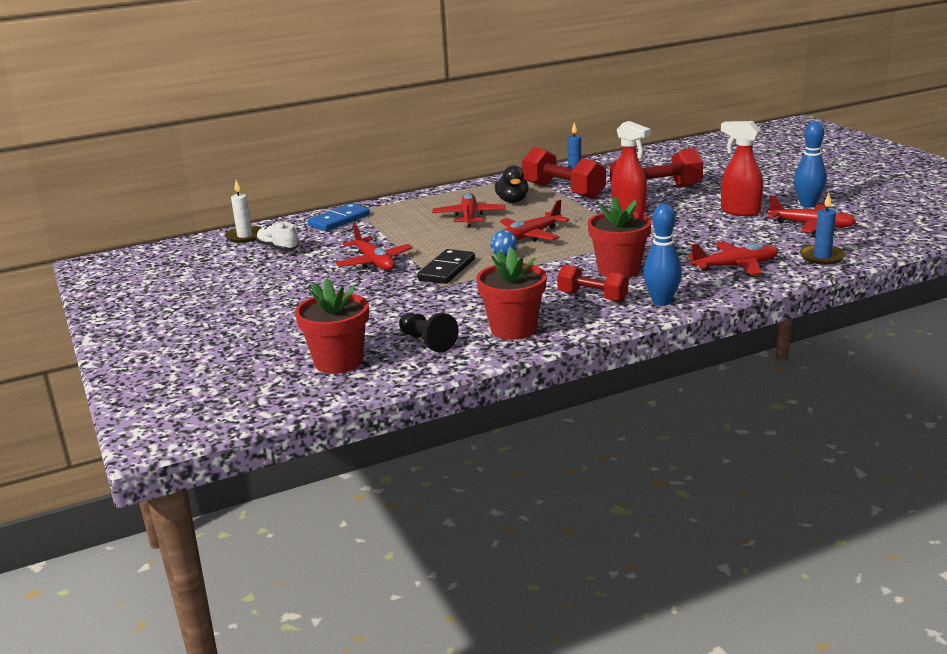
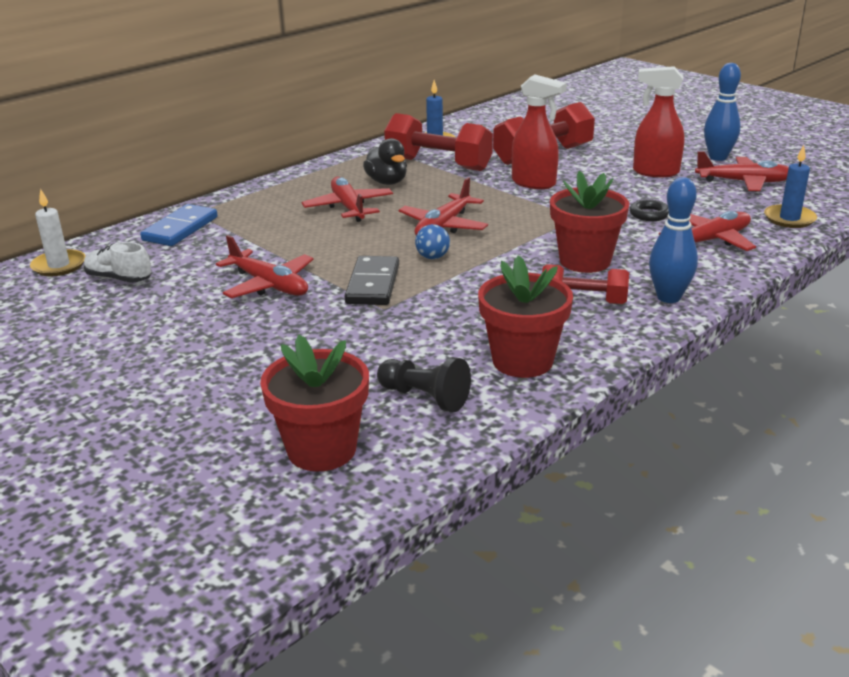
camera: 20 degrees left, 5 degrees up
(703, 243) = (649, 214): none -> black ring

